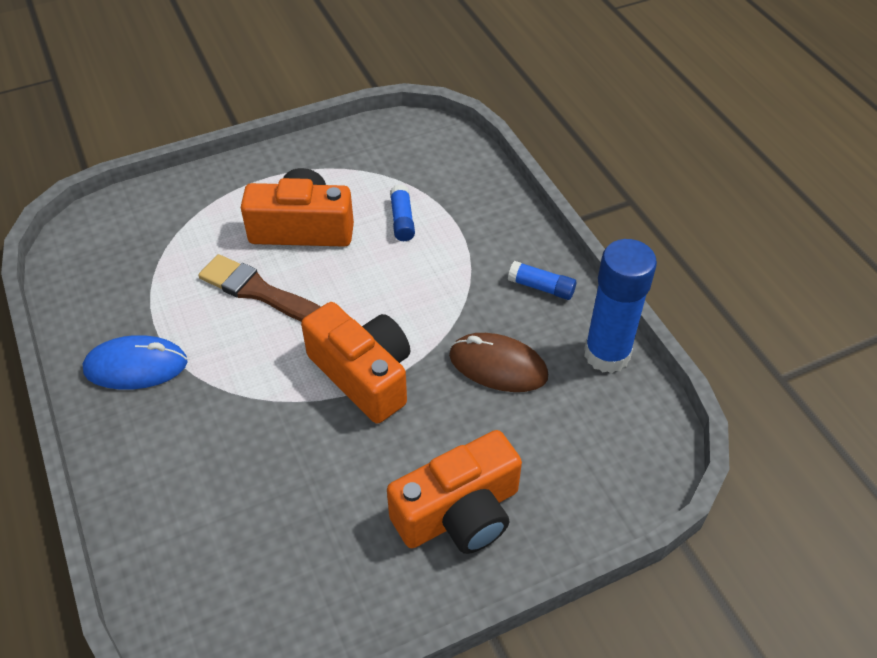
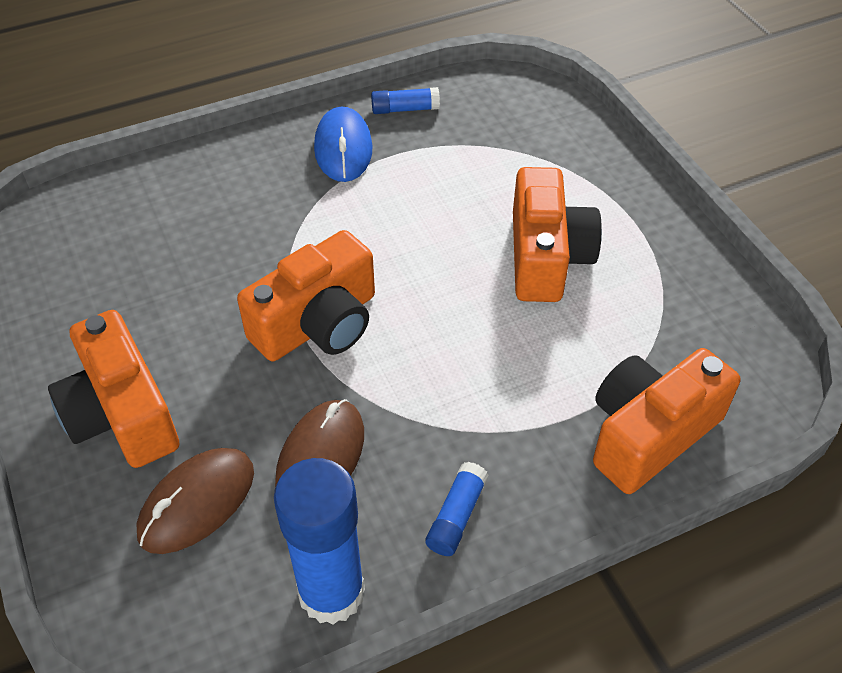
camera: 90 degrees right, 0 degrees up
(260, 292) = (441, 228): brown brush -> none
(402, 220) = (572, 354): blue glue stick -> blue glue stick (405, 109)
(470, 188) = (649, 434): none -> orange camera
(543, 443) = (197, 503): none -> brown mouse

